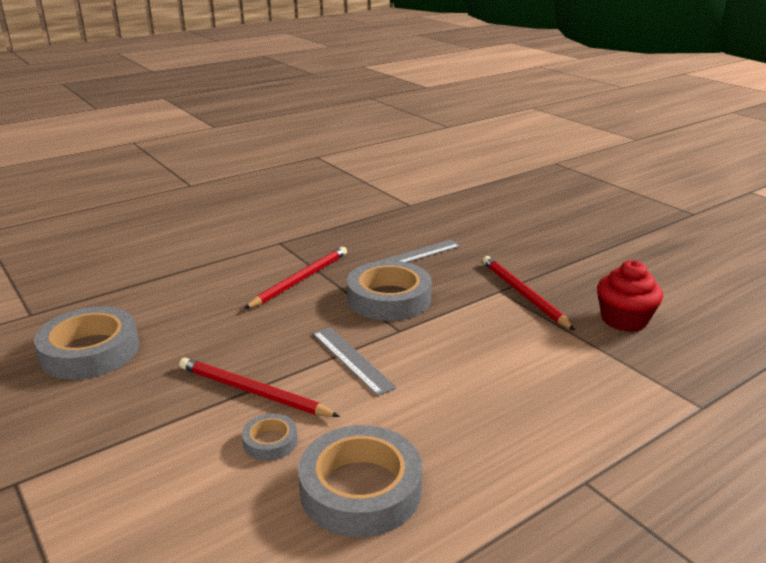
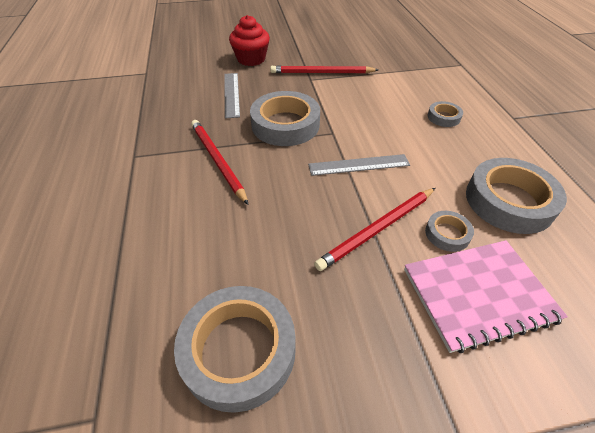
camera: 65 degrees left, 20 degrees up
(187, 475) = (478, 294): none -> pink notebook
(514, 408) = (443, 117): none -> grey tape
(624, 320) = (372, 54): red cupcake -> red cupcake (251, 59)

